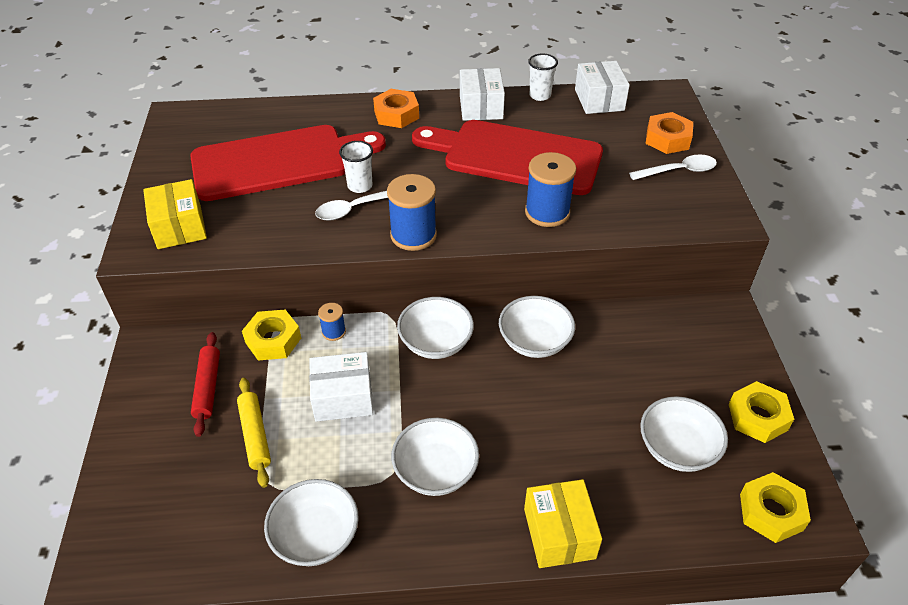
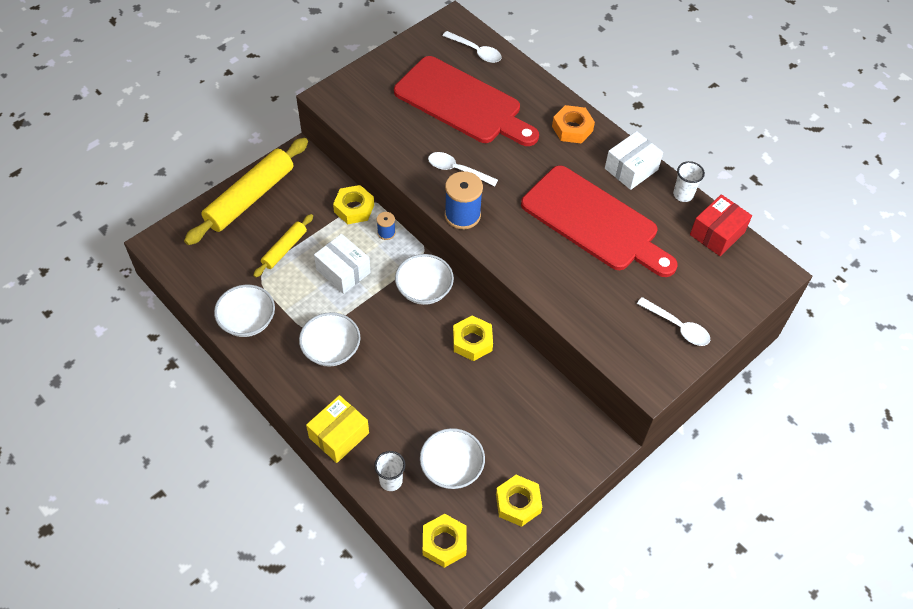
camera: 50 degrees right, 10 degrees up
(146, 427) = (250, 197): none -> yellow rolling pin
(179, 227) = (363, 101): yellow box -> none
(208, 387) = (296, 204): red rolling pin -> none
(230, 121) = (476, 51): none -> white spoon
(360, 186) = (480, 158): white cup -> white cup (391, 481)
(515, 157) = (594, 221): red cutting board -> red cutting board turned 150 degrees clockwise
(534, 341) = (472, 341): white bowl -> yellow nut
(547, 212) = (553, 272): blue spool -> none
(599, 100) = (717, 233): white box -> red box
(667, 139) = (711, 301): orange nut -> none

